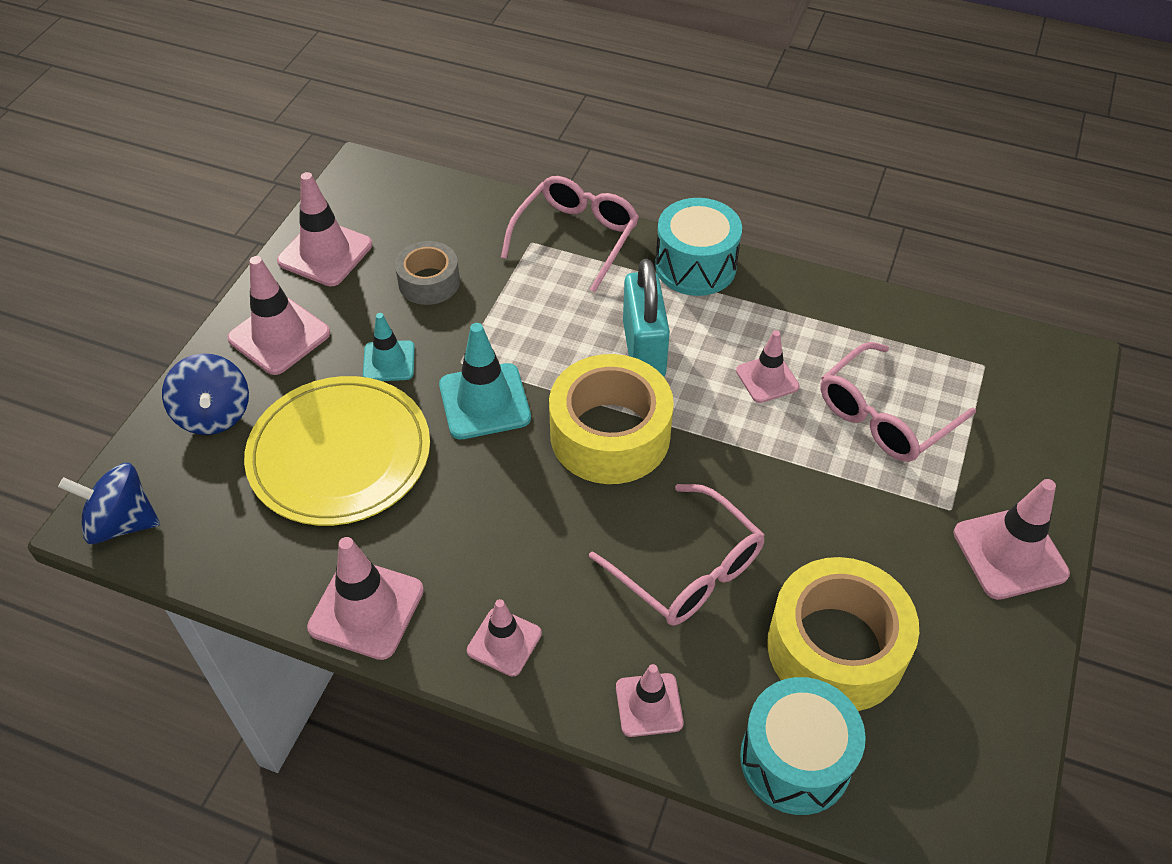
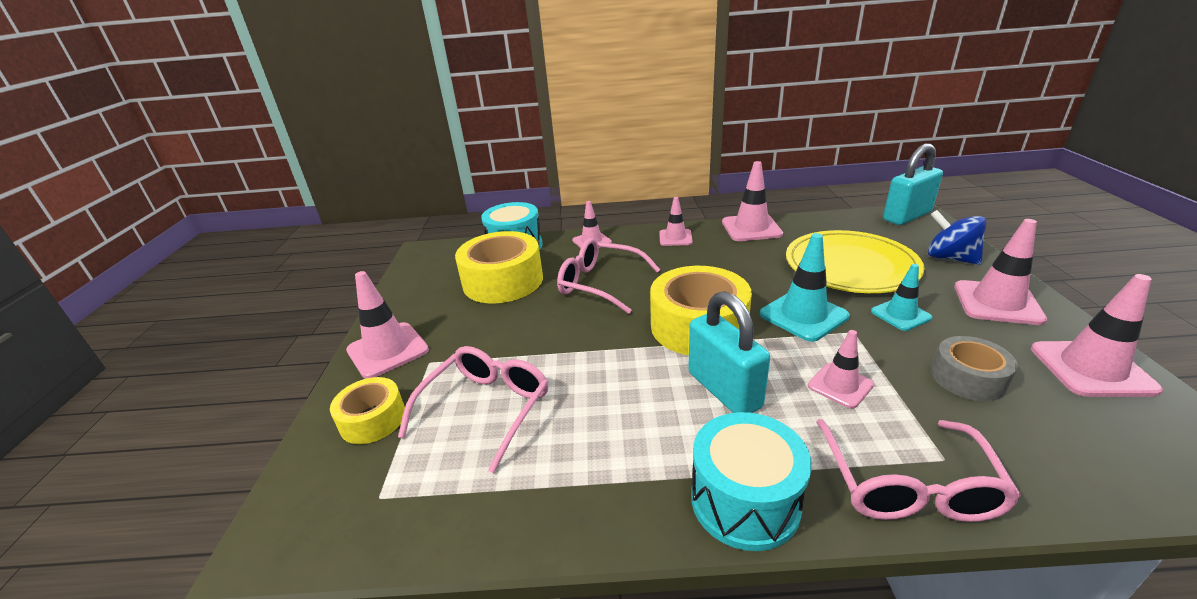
camera: 160 degrees right, 20 degrees down
(122, 522) = (907, 216): blue spinning top -> turquoise padlock
(767, 379) = (601, 404): pink traffic cone -> pink traffic cone (840, 385)
(1007, 448) = (373, 419): none -> yellow tape

